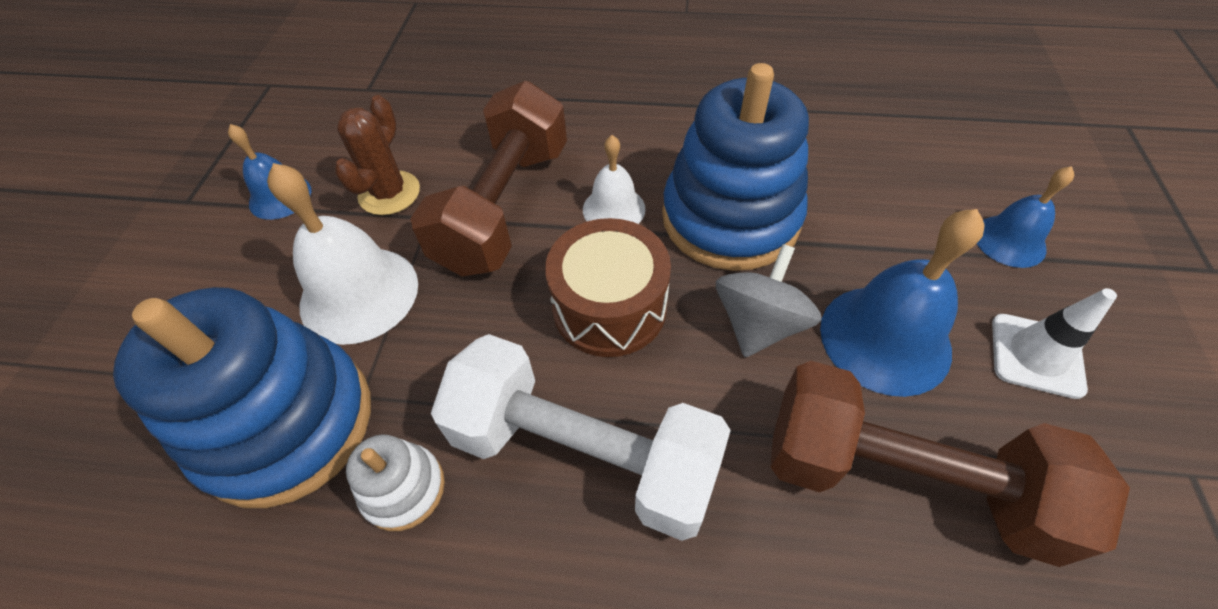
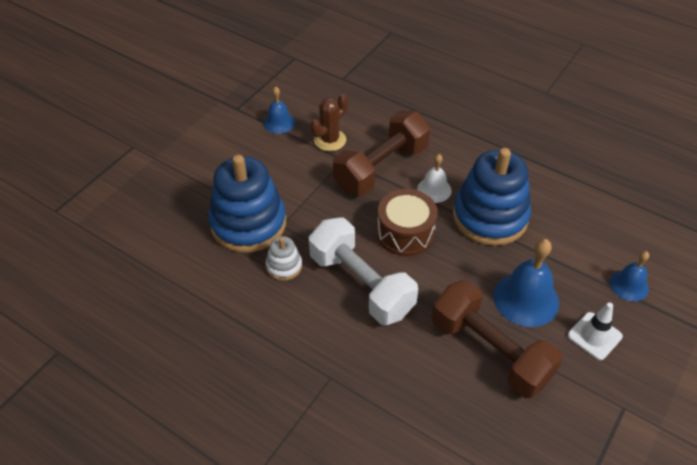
camera: 25 degrees right, 5 degrees down
(359, 294) = (297, 182): white bell -> none
(758, 324) = (470, 268): grey spinning top -> none

